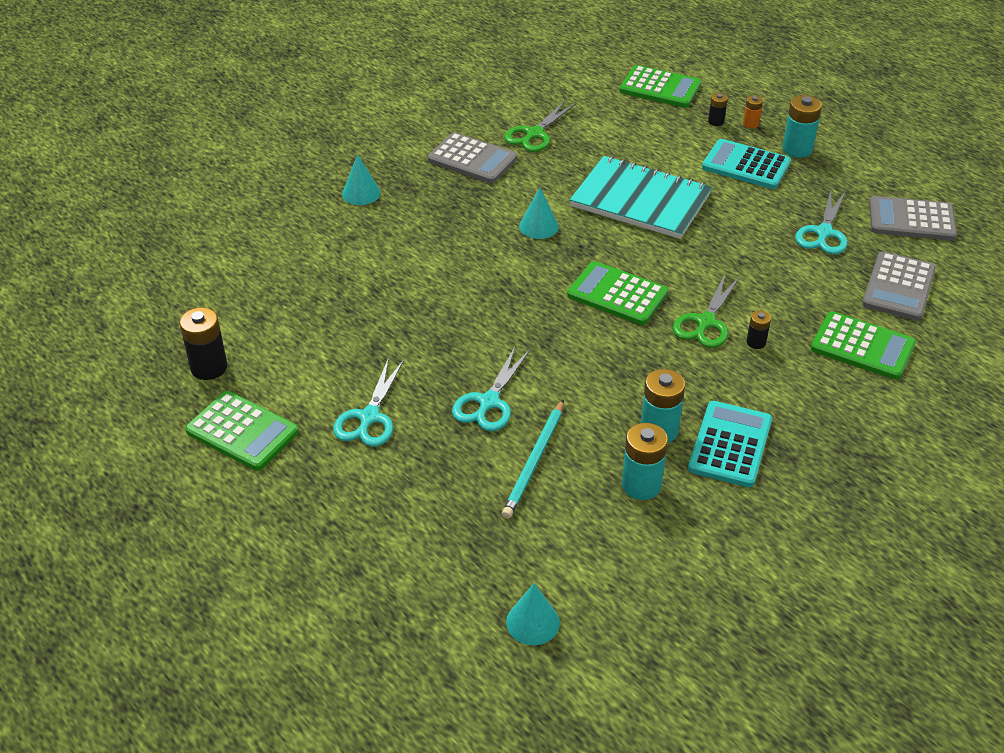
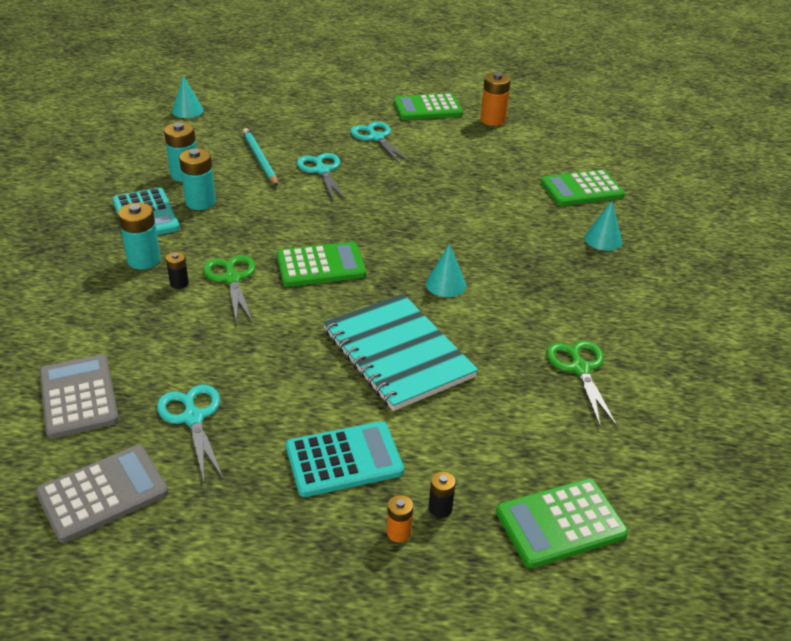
camera: 135 degrees right, 5 degrees down
(209, 367) = (492, 120): black battery -> orange battery
(472, 159) = (583, 311): grey calculator -> none
(640, 201) = (398, 353): turquoise notebook -> turquoise notebook turned 75 degrees clockwise
(797, 149) = (309, 524): turquoise battery -> turquoise battery (144, 260)
(862, 347) = (85, 322): green calculator -> green calculator (581, 189)

